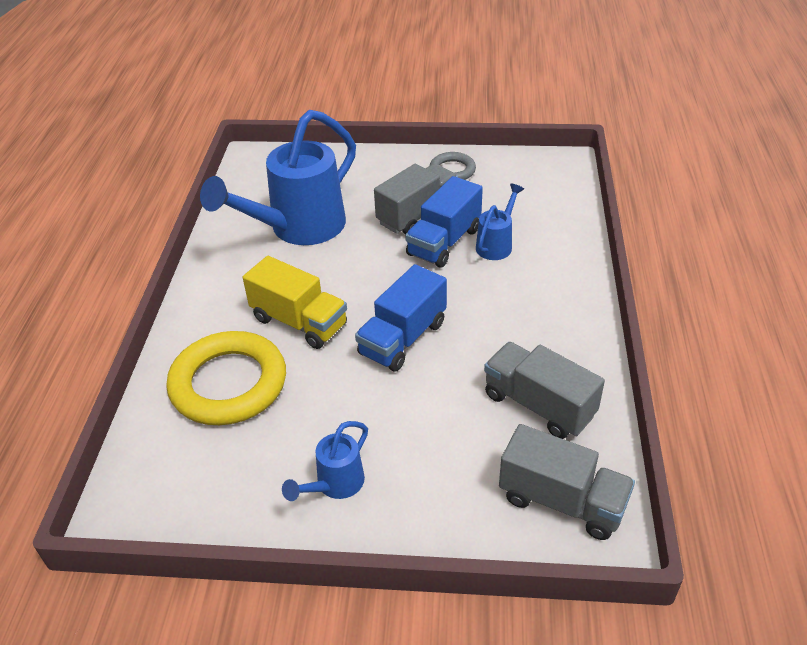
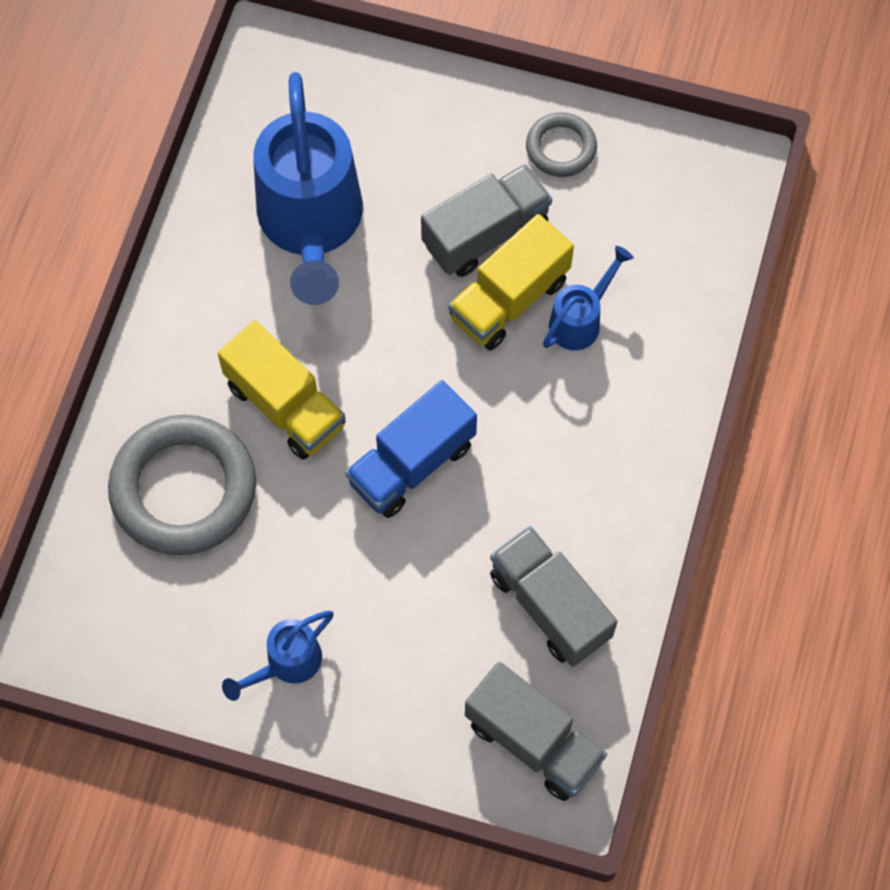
camera: 10 degrees right, 25 degrees up
(228, 384) = (183, 489): yellow ring -> grey ring
(298, 229) = (311, 226): blue watering can -> blue watering can turned 60 degrees counterclockwise
(444, 242) = (509, 299): blue truck -> yellow truck

